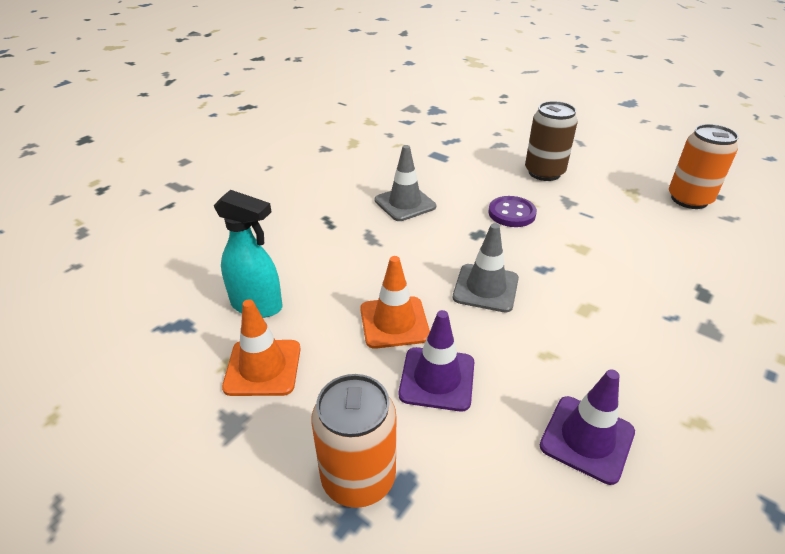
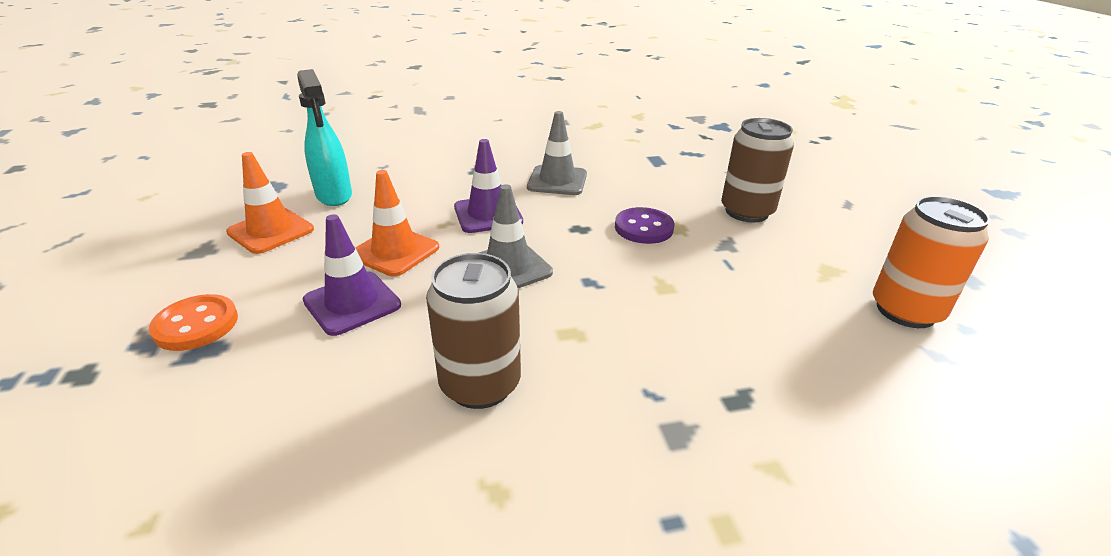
camera: 40 degrees right, 5 degrees down
(358, 478) = (196, 325): orange can -> orange button
(587, 439) = (373, 420): purple traffic cone -> purple traffic cone (488, 214)
(598, 373) = (480, 384): none -> brown can

